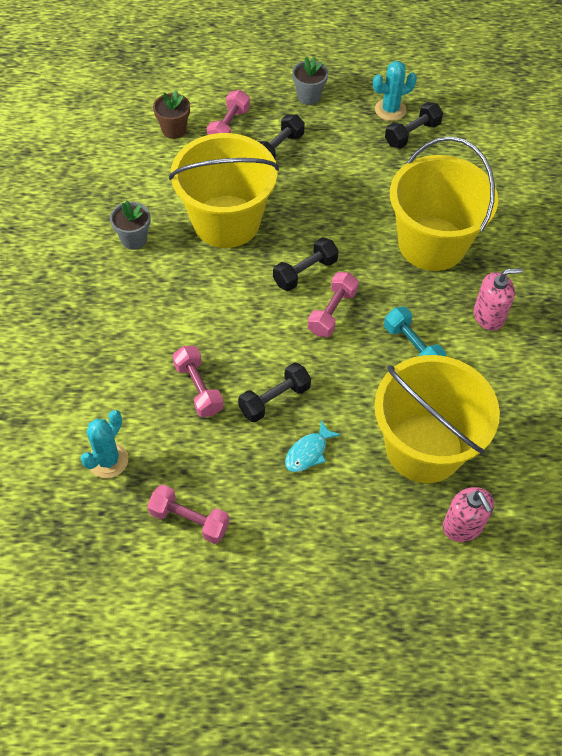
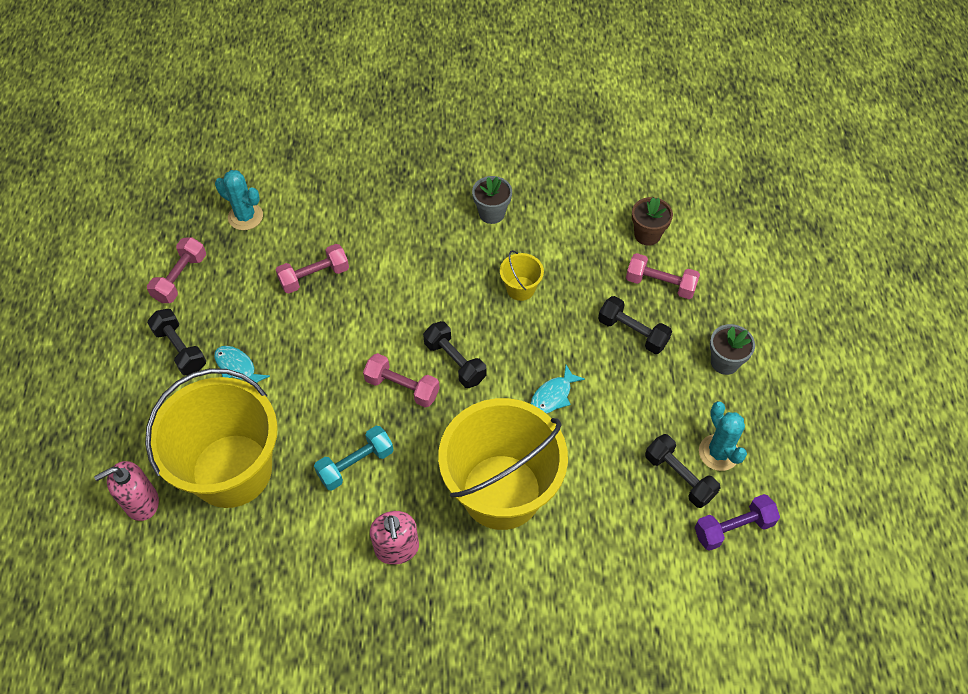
camera: 90 degrees right, 0 degrees up
(226, 221) = (520, 288): yellow bucket -> yellow bucket, size x0.40
(274, 399) = (298, 338): black dumbbell -> black dumbbell (180, 349)
(340, 205) = (553, 396): none -> turquoise fish
(452, 109) = (733, 528): none -> purple dumbbell

